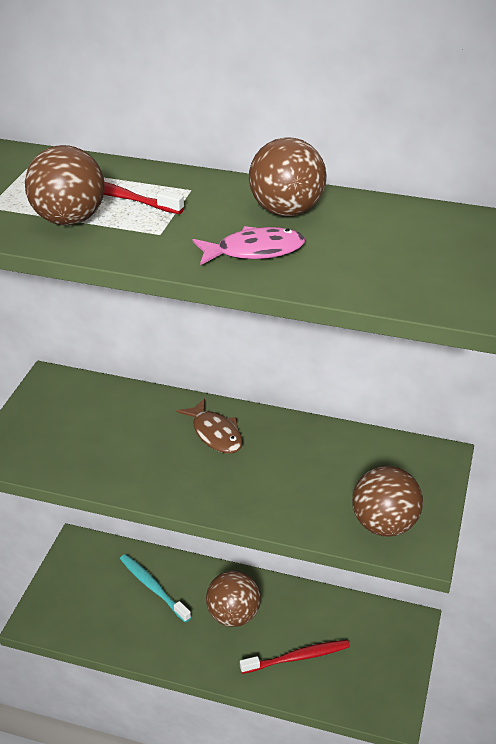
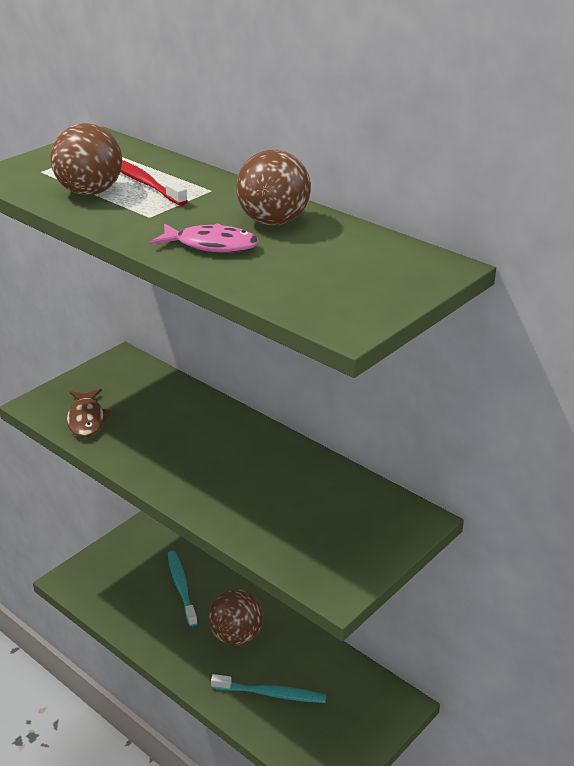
camera: 25 degrees right, 5 degrees down
(215, 433) = (226, 439): brown fish -> brown fish (87, 419)
(298, 657) = (271, 694): red toothbrush -> turquoise toothbrush
(384, 524) = (318, 559): brown ball -> none

